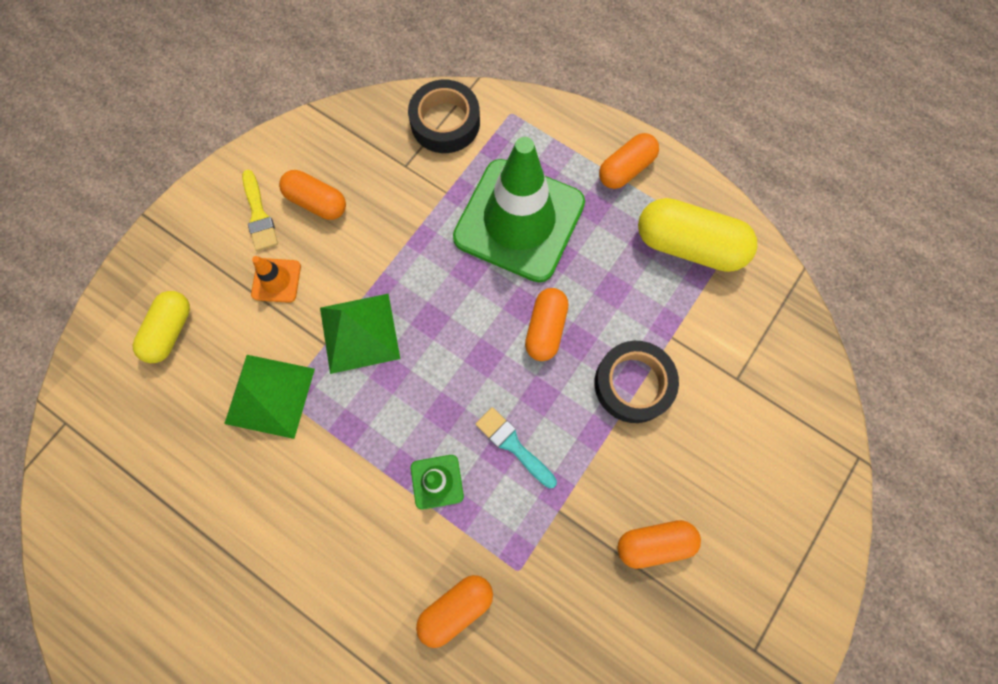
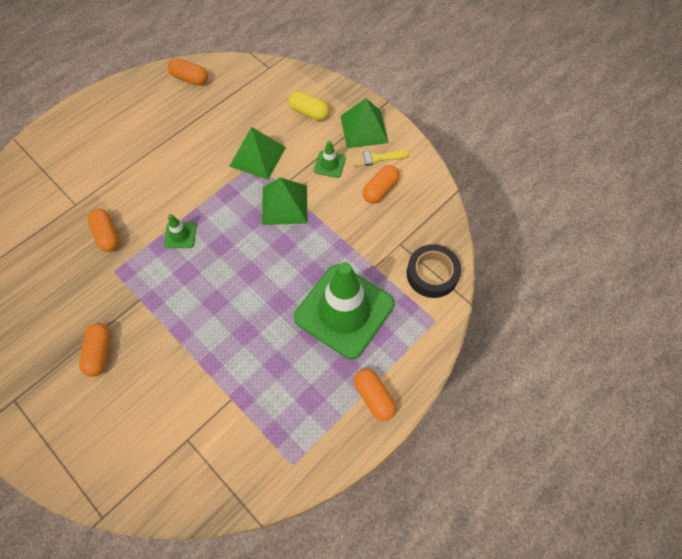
camera: 100 degrees right, 10 degrees down
(201, 241) = (364, 129): none -> green pyramid
(276, 280) = (329, 164): orange traffic cone -> green traffic cone
(513, 445) = (188, 280): turquoise brush -> none
(545, 328) = (259, 314): orange capsule -> orange capsule (190, 79)
(633, 384) = (205, 363): black tape -> none
(688, 245) = (299, 430): yellow capsule -> none

